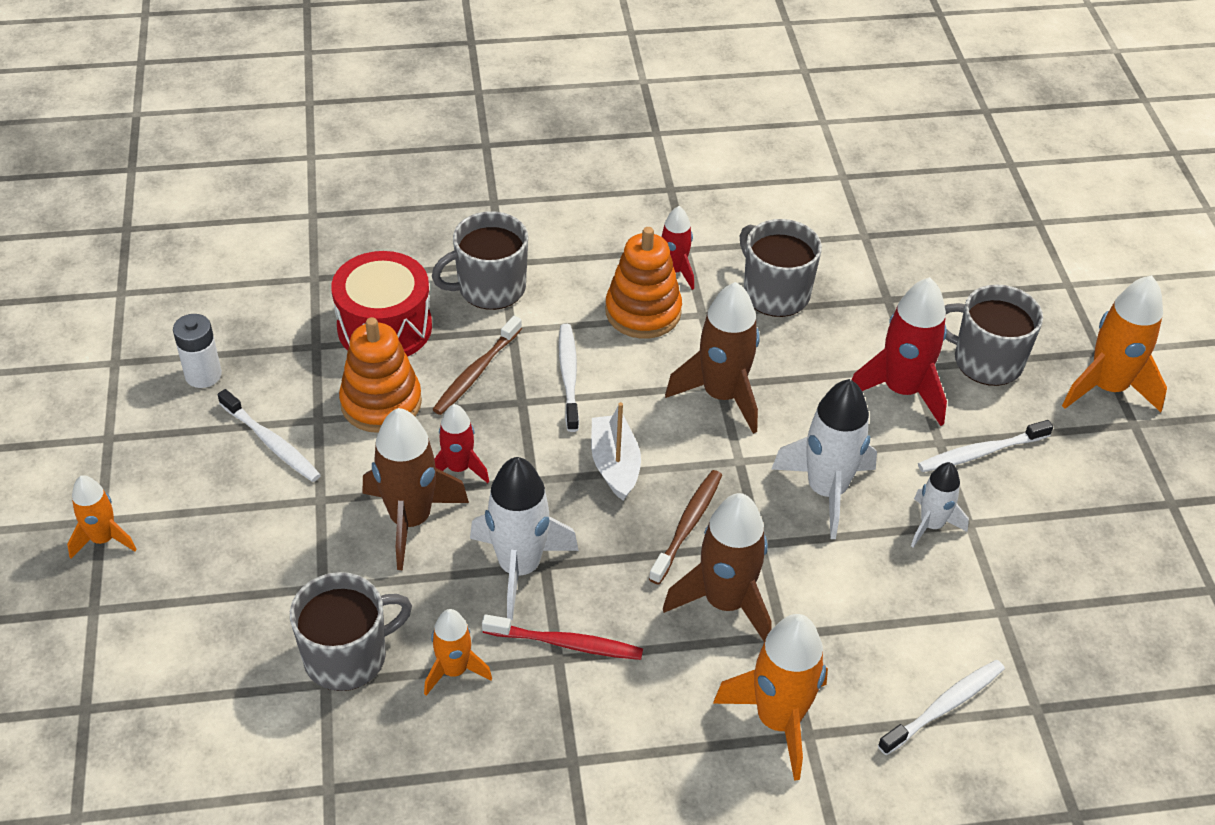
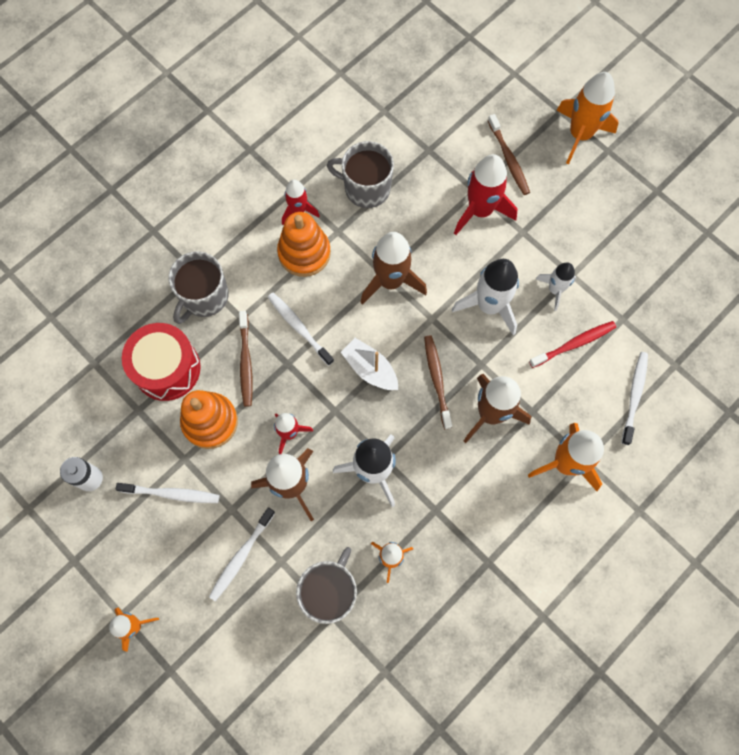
camera: 35 degrees left, 25 degrees up
(565, 643) = (432, 498): red toothbrush -> red toothbrush (573, 344)
(981, 452) = (547, 224): white toothbrush -> white toothbrush (241, 556)
(986, 361) = (508, 159): grey mug -> brown toothbrush

